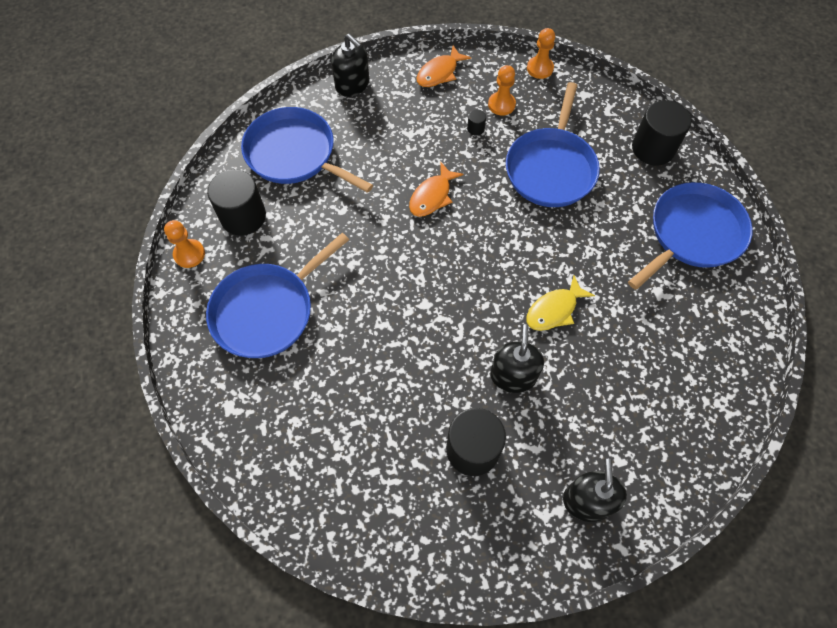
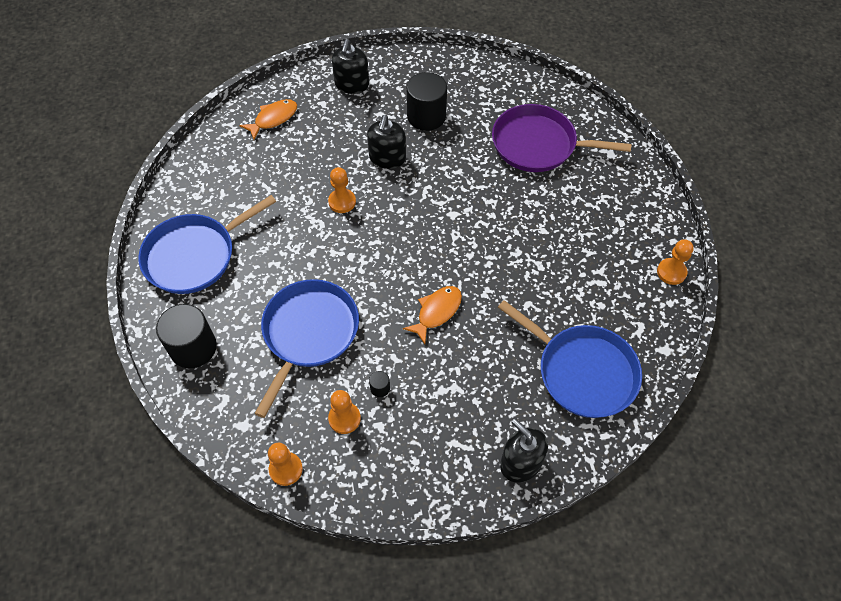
camera: 175 degrees left, 5 degrees down
(243, 216) = (626, 305): black cylinder -> none
(267, 311) = (590, 218): blue pan -> none
(321, 413) = (538, 144): none -> purple pan
(439, 73) = (411, 473): orange fish -> orange fish (273, 119)
(554, 310) = (342, 202): yellow fish -> orange pawn

